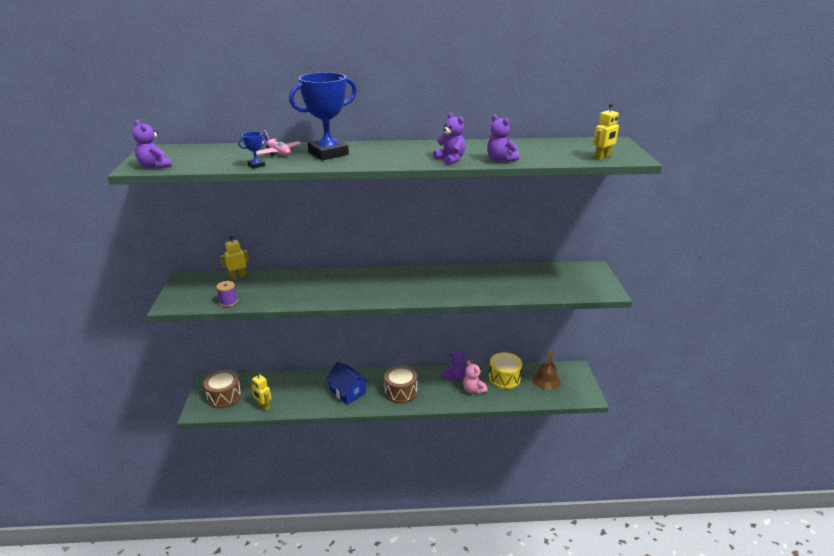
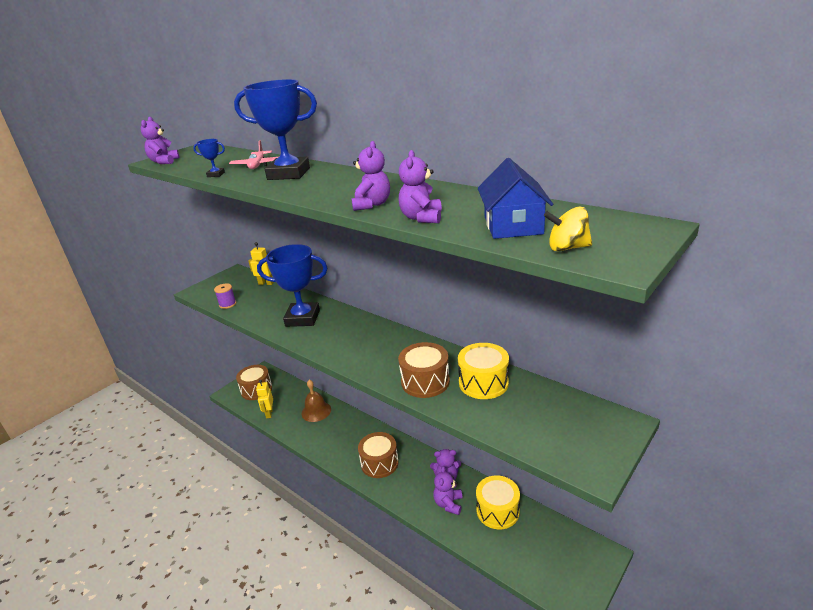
camera: 45 degrees right, 0 degrees up
(321, 287) = (302, 318): none -> blue trophy
(348, 392) = (339, 436): blue house -> blue house (513, 225)
(472, 289) = (425, 381): none -> brown drum
(473, 390) = (448, 504): pink teddy bear -> purple teddy bear
(505, 277) = (483, 382): none -> yellow drum
(546, 380) = (545, 544): brown bell -> brown bell (316, 411)
(602, 157) = (567, 248): yellow robot -> yellow spinning top

